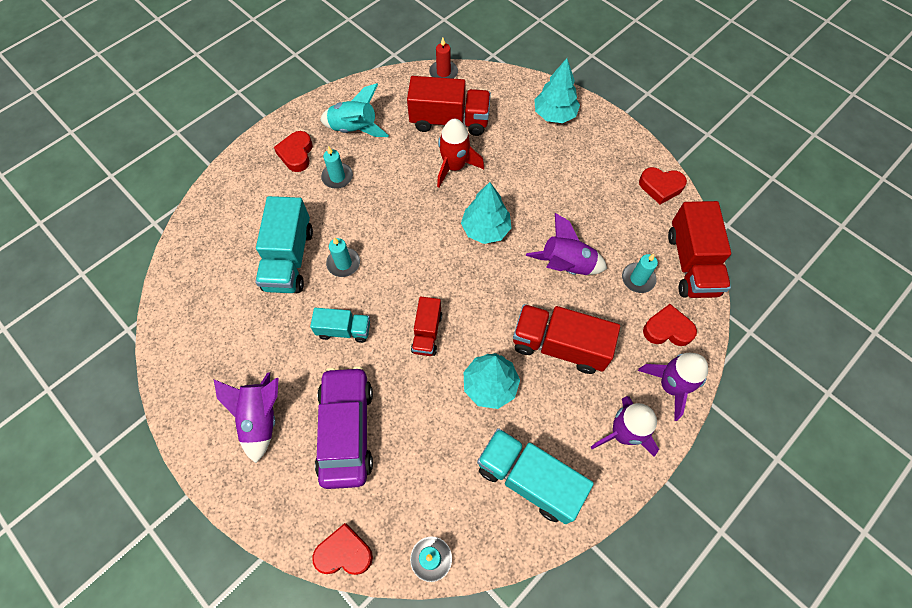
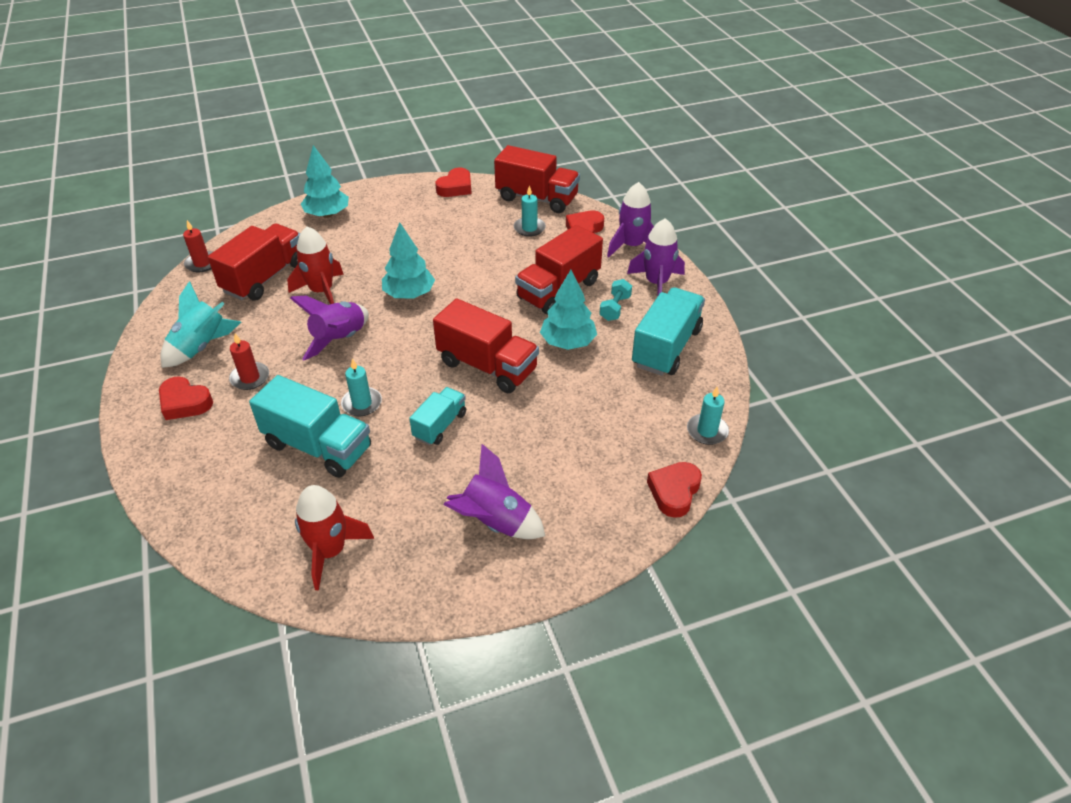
camera: 65 degrees left, 20 degrees down
(199, 320) = (330, 551): none -> red rocket
(337, 177) = (250, 378): turquoise candle -> red candle
(346, 430) = (551, 455): purple car -> none
(427, 333) = (487, 366): red truck -> red truck, size x1.72
(528, 479) = (666, 347): turquoise truck -> turquoise truck turned 150 degrees clockwise
(561, 408) = (615, 308): none -> turquoise dumbbell
(566, 265) = (486, 261): purple rocket -> purple rocket (339, 339)

